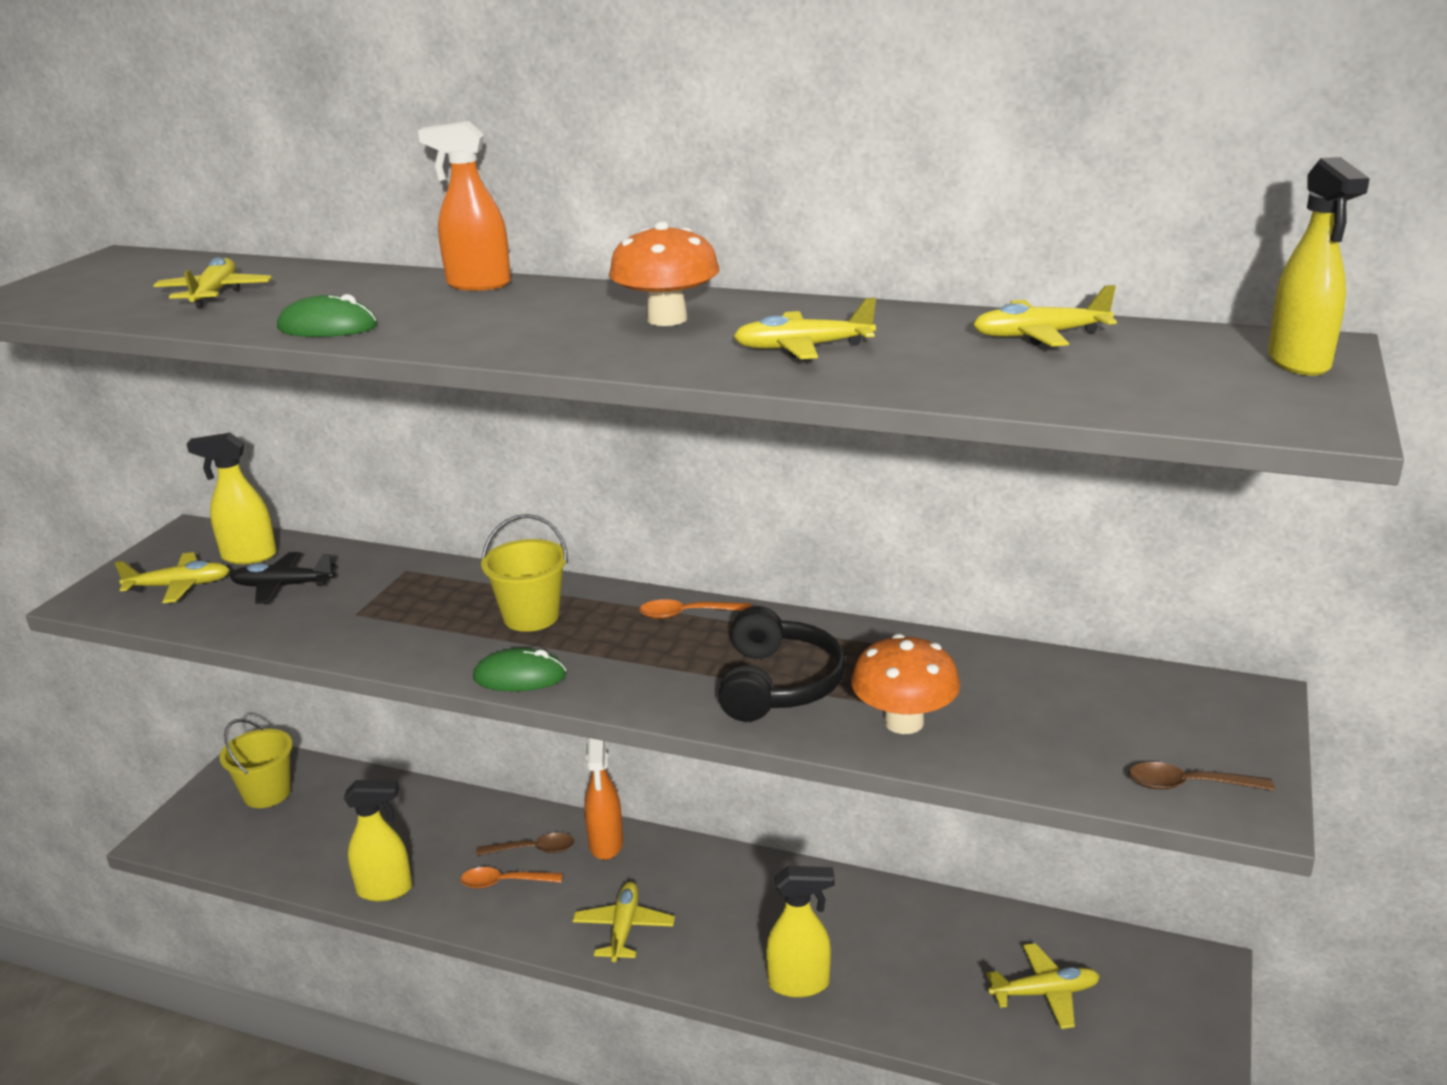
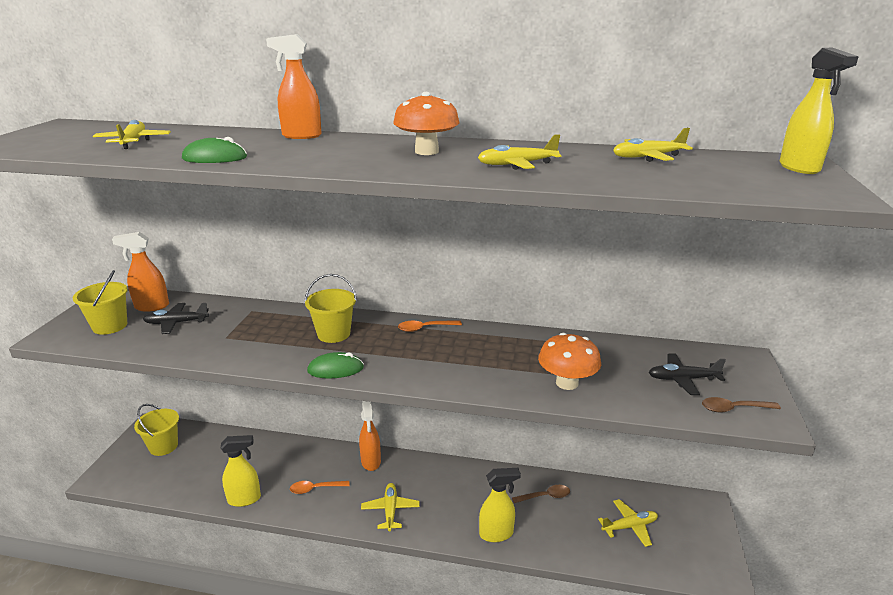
camera: 10 degrees left, 0 degrees up
(179, 586) = (110, 326): yellow plane -> yellow bucket
(248, 556) = (151, 306): yellow spray bottle -> orange spray bottle
(533, 850) = (329, 468): brown spoon -> brown spoon (545, 496)
(778, 684) = (489, 365): black headphones -> none
(1115, 728) = (682, 379): none -> black plane

